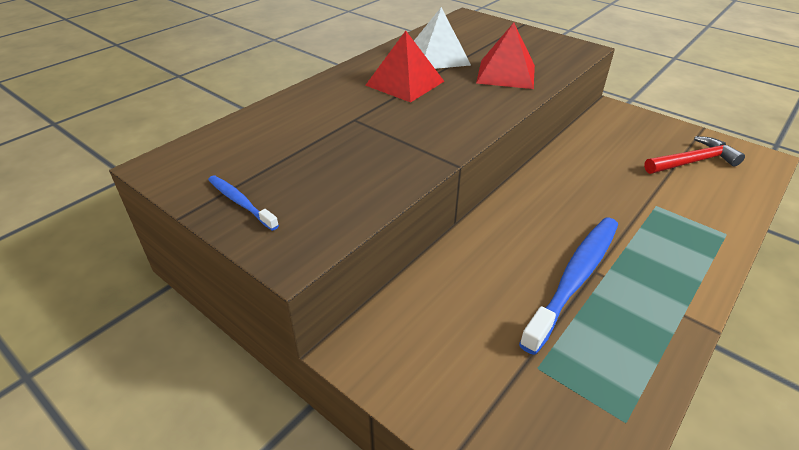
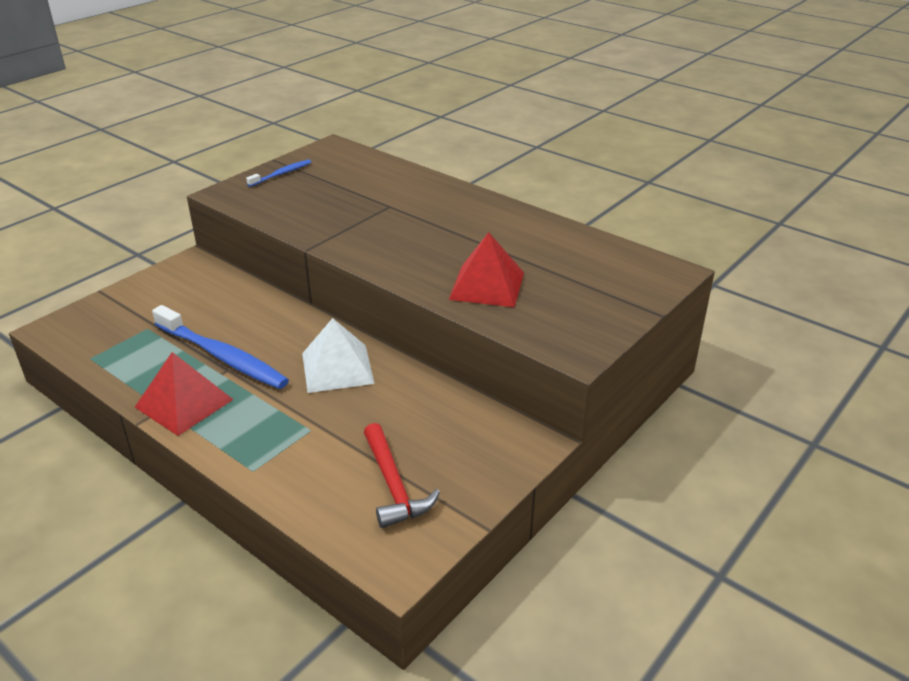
camera: 90 degrees right, 5 degrees down
(405, 83) = (460, 227): red pyramid -> red pyramid (184, 403)
(438, 56) = (530, 246): white pyramid -> white pyramid (337, 368)

